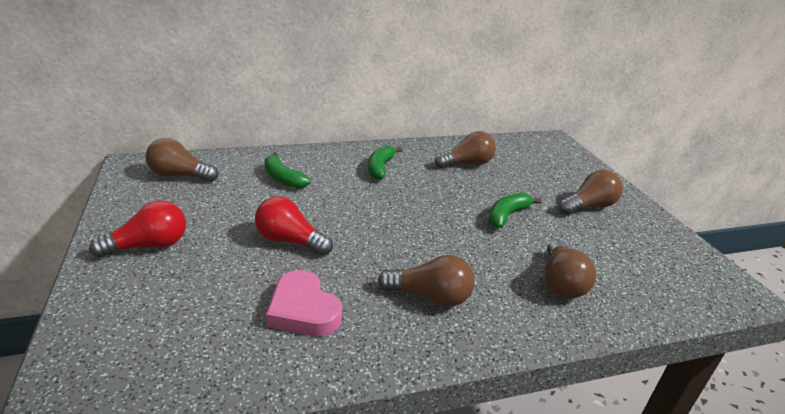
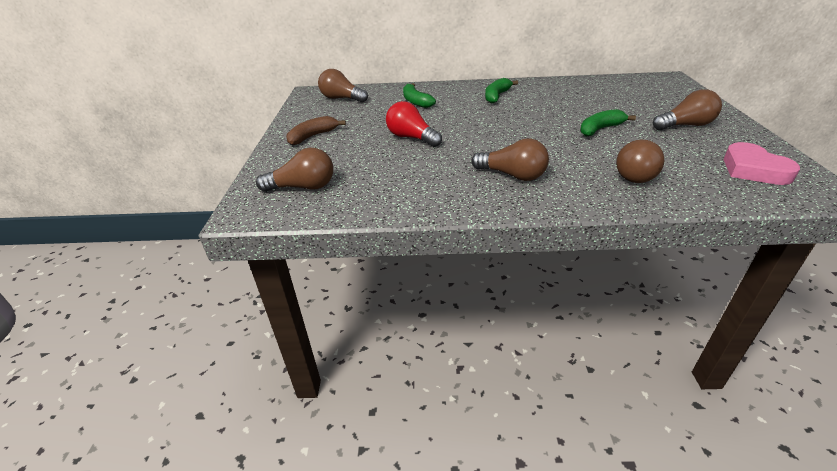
camera: 20 degrees right, 5 degrees up
(149, 246) = (313, 136): red light bulb -> brown banana
(303, 310) = (411, 176): pink heart -> pink heart (753, 169)
(466, 164) = (575, 94): brown light bulb -> brown light bulb (303, 187)

